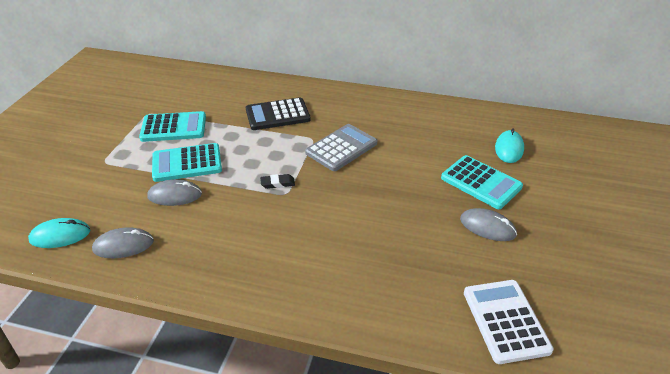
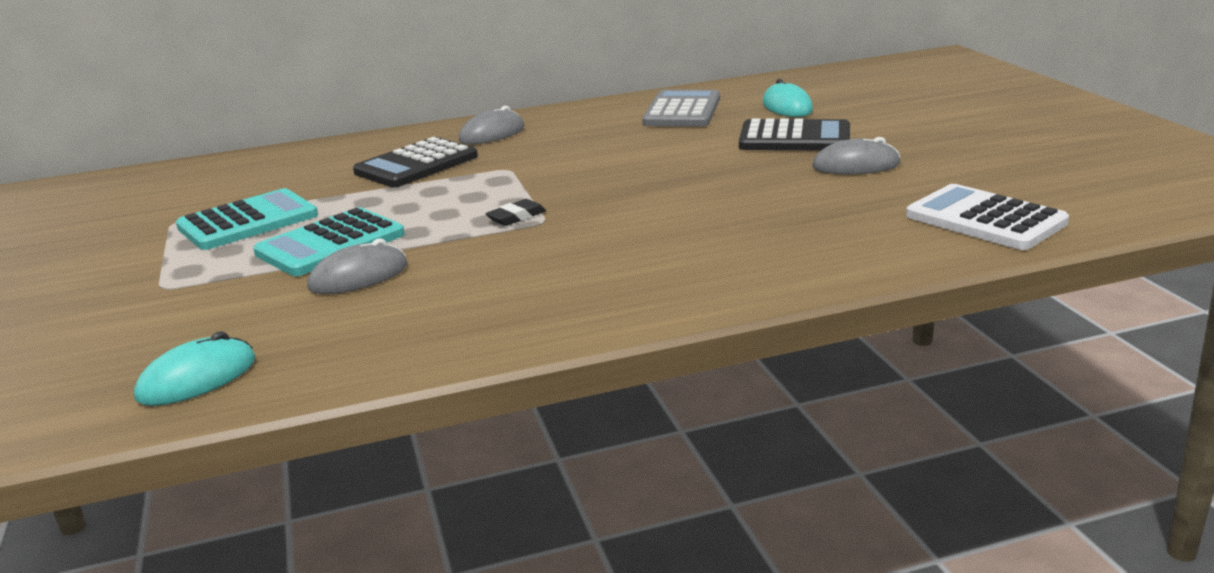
camera: 30 degrees left, 15 degrees down
(123, 245) = (343, 346): grey mouse -> grey mouse (492, 134)
(341, 148) = (564, 164): grey calculator -> grey calculator (682, 111)
(481, 182) = (794, 138): turquoise calculator -> black calculator

